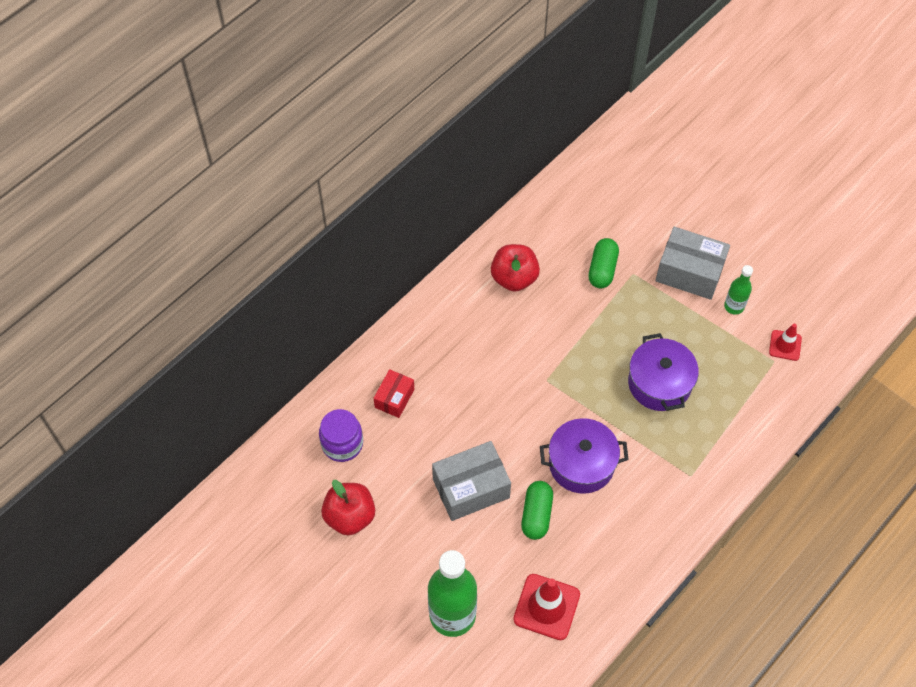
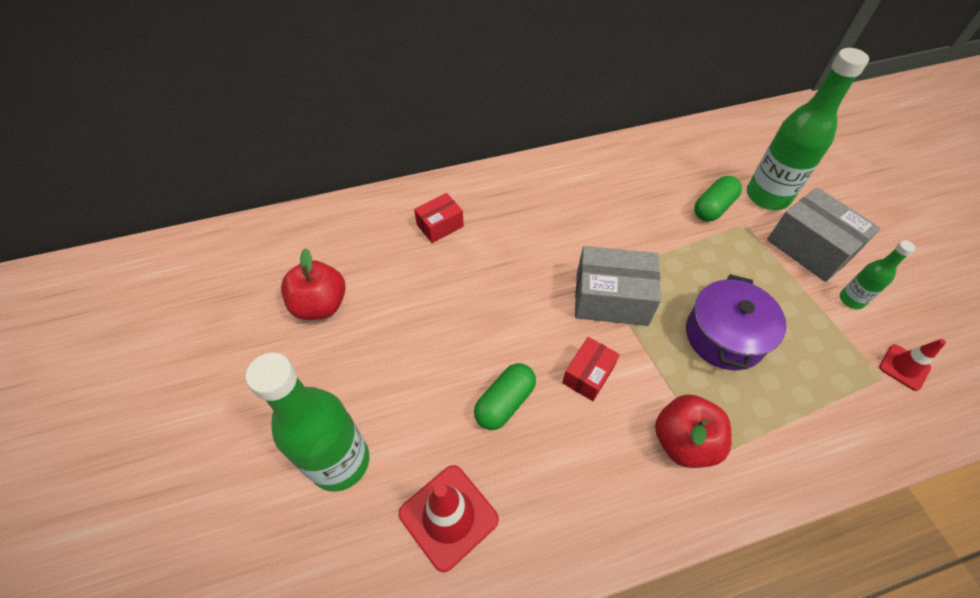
camera: 30 degrees right, 5 degrees down
(342, 444) = (365, 240): purple jar -> none
(471, 488) = (454, 339): grey box -> grey box (611, 299)
(514, 278) = (619, 180): red apple -> red apple (683, 441)
(581, 464) = (588, 375): purple pot -> red box
(639, 236) = (767, 196): none -> green bottle

